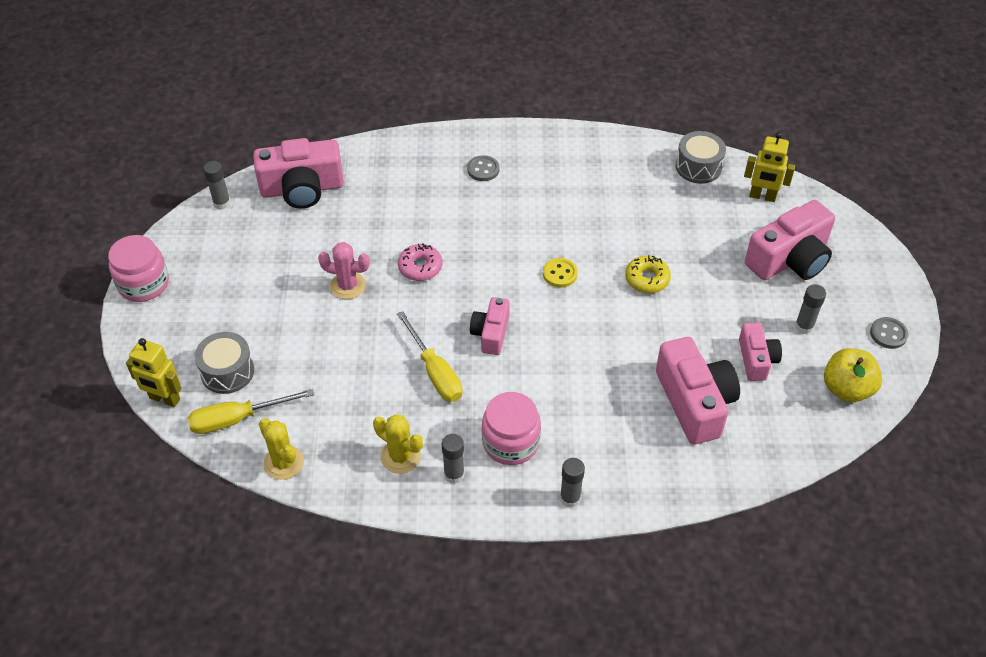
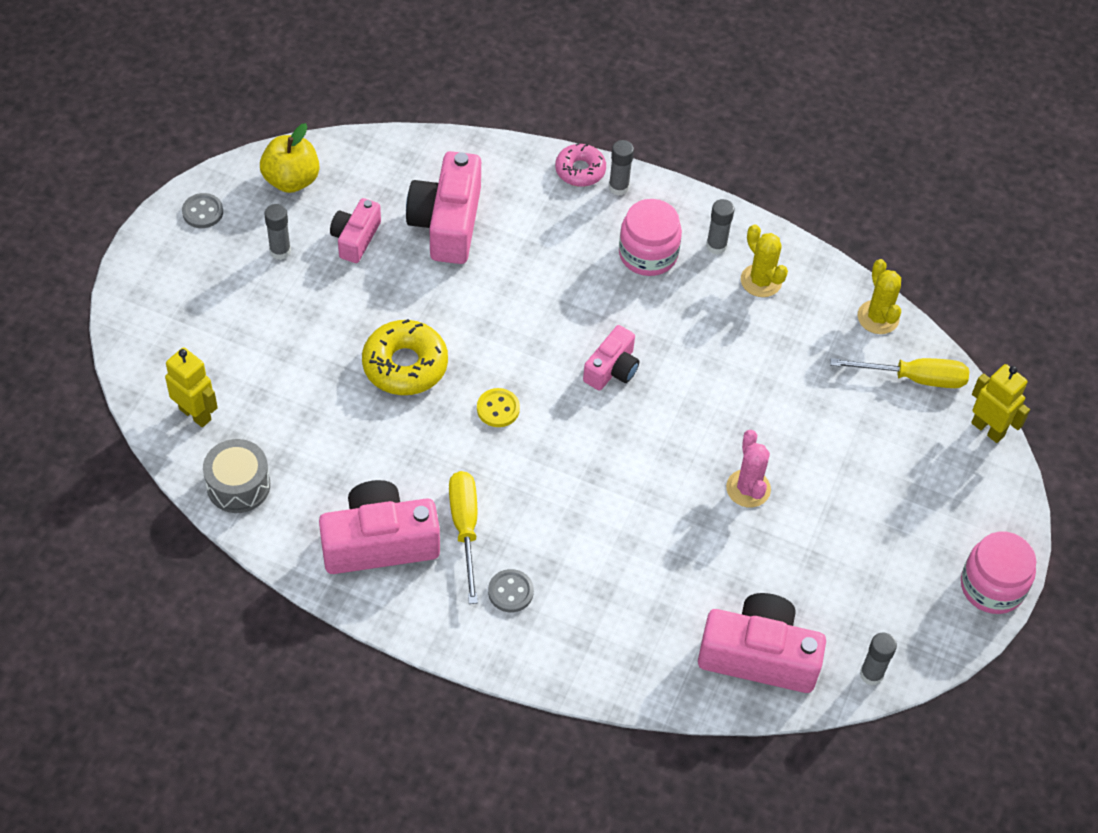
camera: 160 degrees left, 5 degrees up
(227, 372) = (913, 434): grey drum -> none
(348, 286) = (748, 488): pink cactus -> pink cactus turned 45 degrees clockwise
(420, 267) = (654, 480): pink donut -> pink donut (580, 170)
(435, 372) = (691, 350): yellow screwdriver -> yellow screwdriver (465, 528)
(647, 279) = (405, 365): yellow donut -> yellow donut, size x1.57
(789, 259) = (231, 326): pink camera -> pink camera (379, 543)

